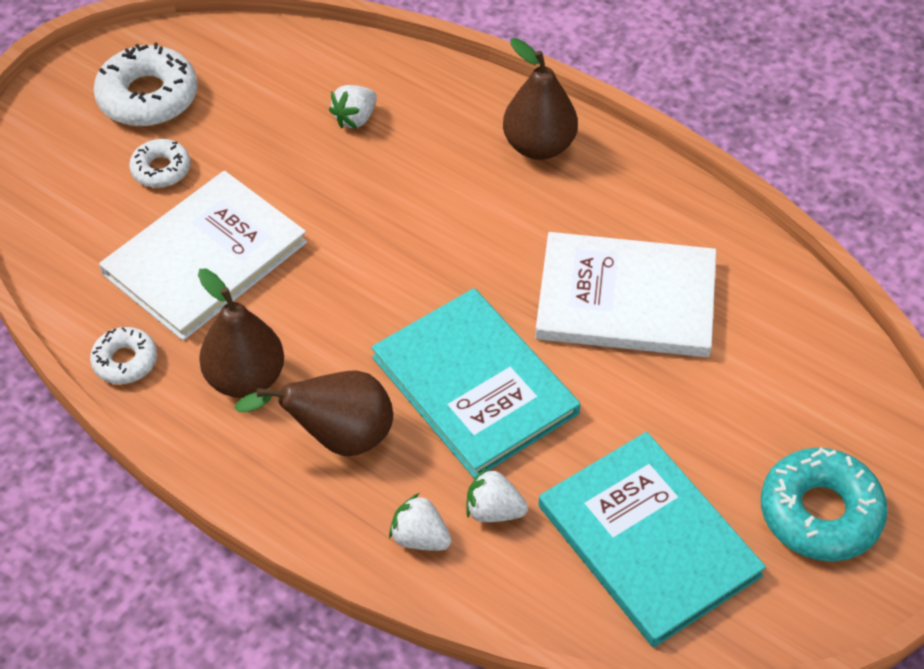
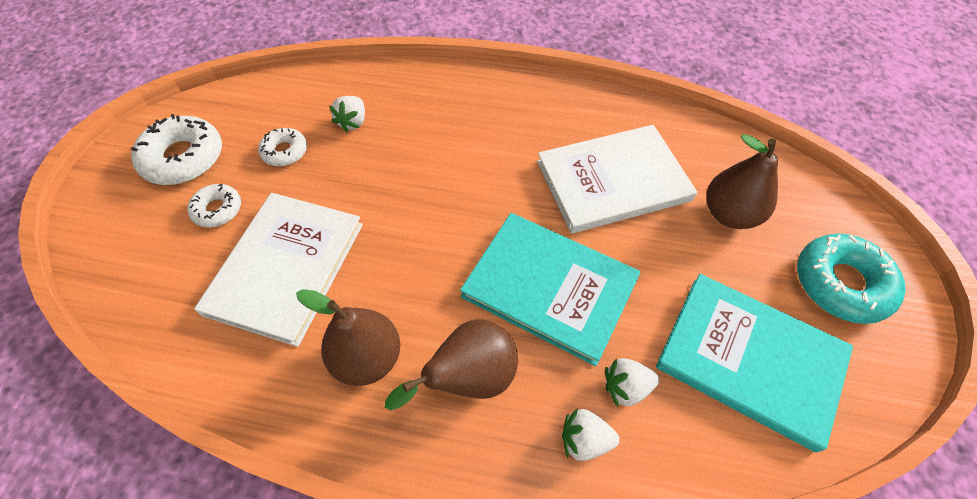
camera: 25 degrees left, 5 degrees up
(125, 361) = (254, 387): white donut -> white donut (285, 151)
(539, 146) = (491, 99): brown pear -> brown pear (729, 214)

